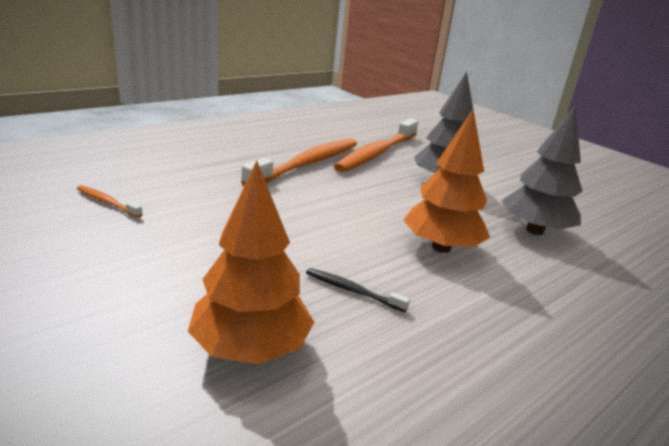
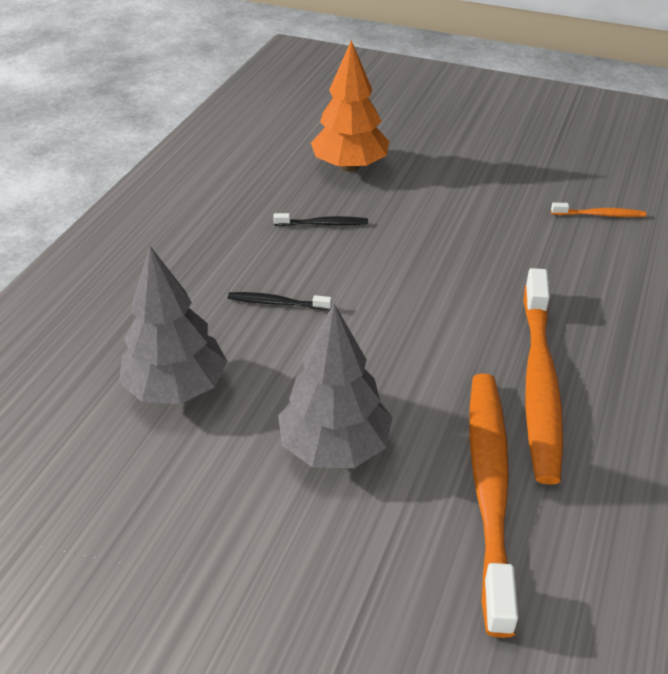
camera: 155 degrees right, 15 degrees up
(441, 247) = (276, 303): orange tree -> black toothbrush

